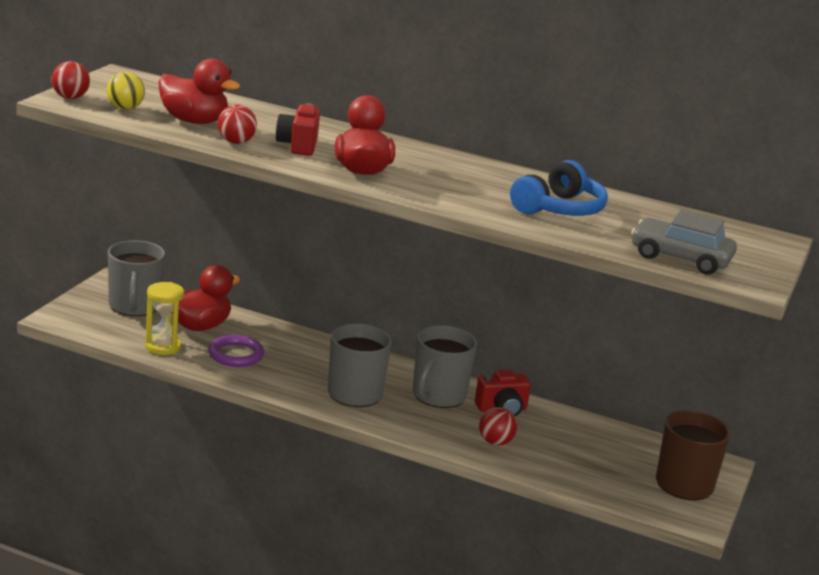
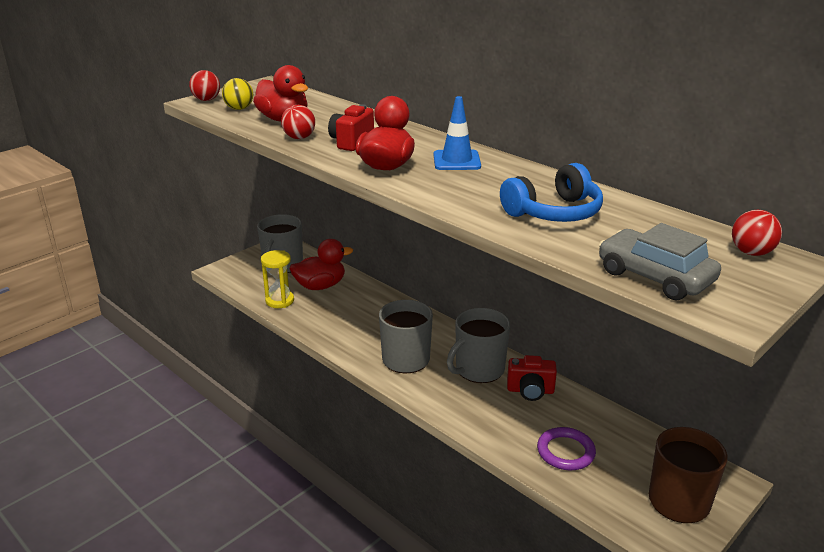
camera: 25 degrees right, 5 degrees up
(236, 355) = (331, 313): purple ring -> purple ring (565, 452)
(426, 162) = (456, 161): none -> blue traffic cone
(495, 442) = (505, 424): red ball -> red ball (751, 253)

